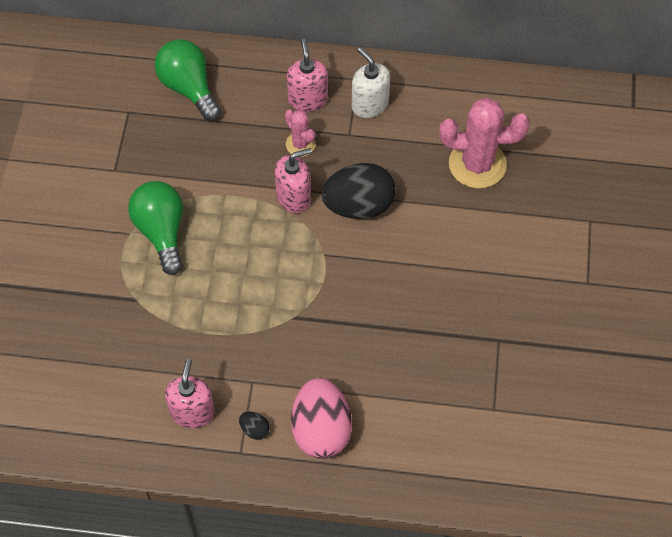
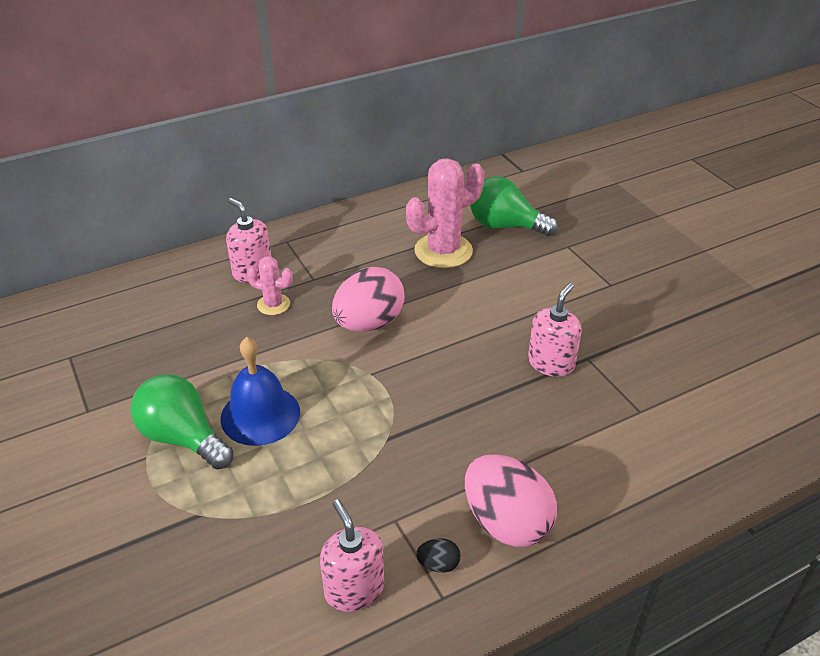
camera: 35 degrees left, 20 degrees down
(189, 88) = (124, 312): green light bulb -> green light bulb (505, 226)
(223, 243) = (260, 415): none -> blue bell
(294, 197) = (301, 345): pink soap dispenser -> pink soap dispenser (551, 363)
(358, 206) = (369, 323): black egg -> pink egg
(369, 104) = (313, 252): white soap dispenser -> none

